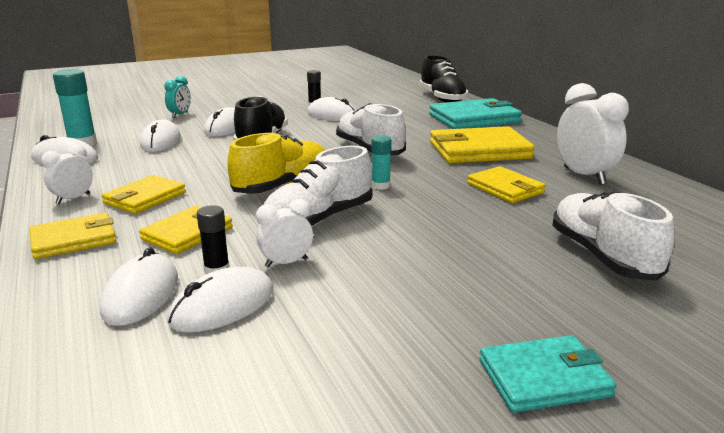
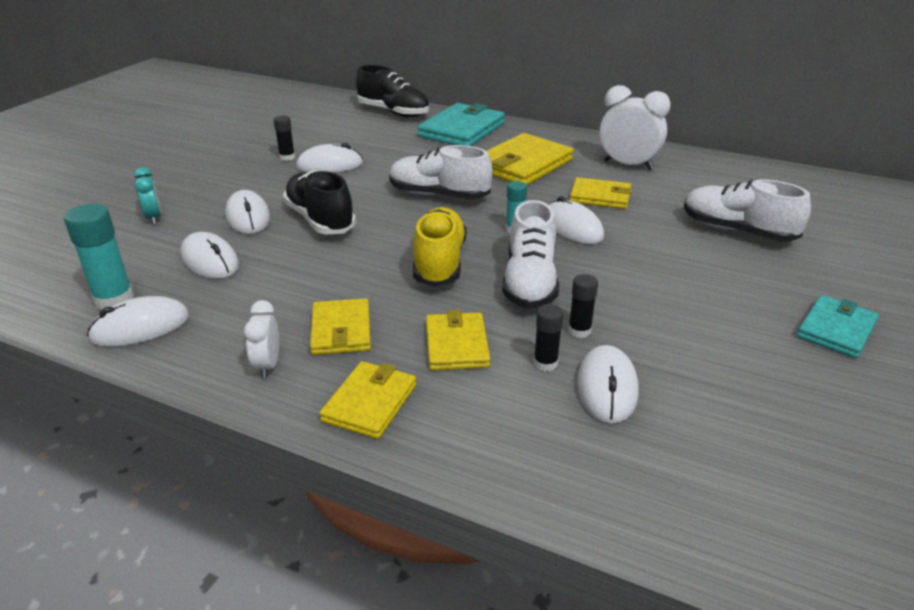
camera: 40 degrees left, 10 degrees up
(141, 295) = (535, 414): white mouse -> white mouse (572, 227)
(286, 263) = (579, 331): white clock -> black glue stick

